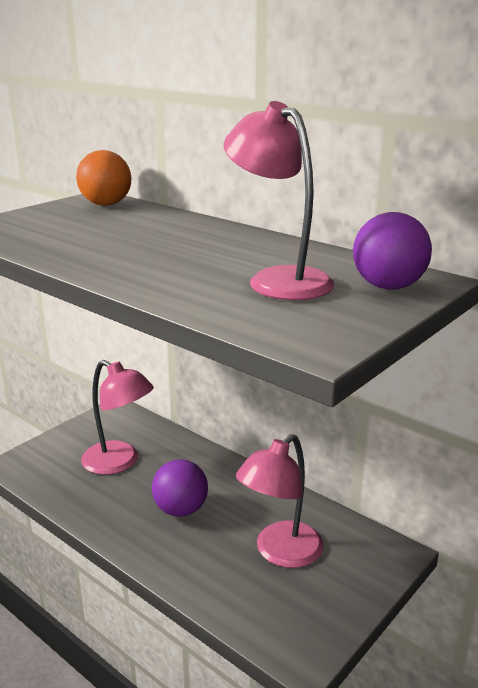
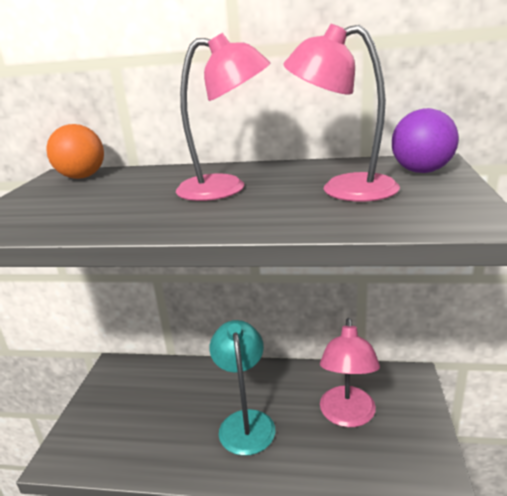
camera: 30 degrees left, 0 degrees up
(119, 463) = (157, 408): pink lamp -> pink lamp (226, 188)
(181, 510) = (245, 422): purple ball -> turquoise lamp

